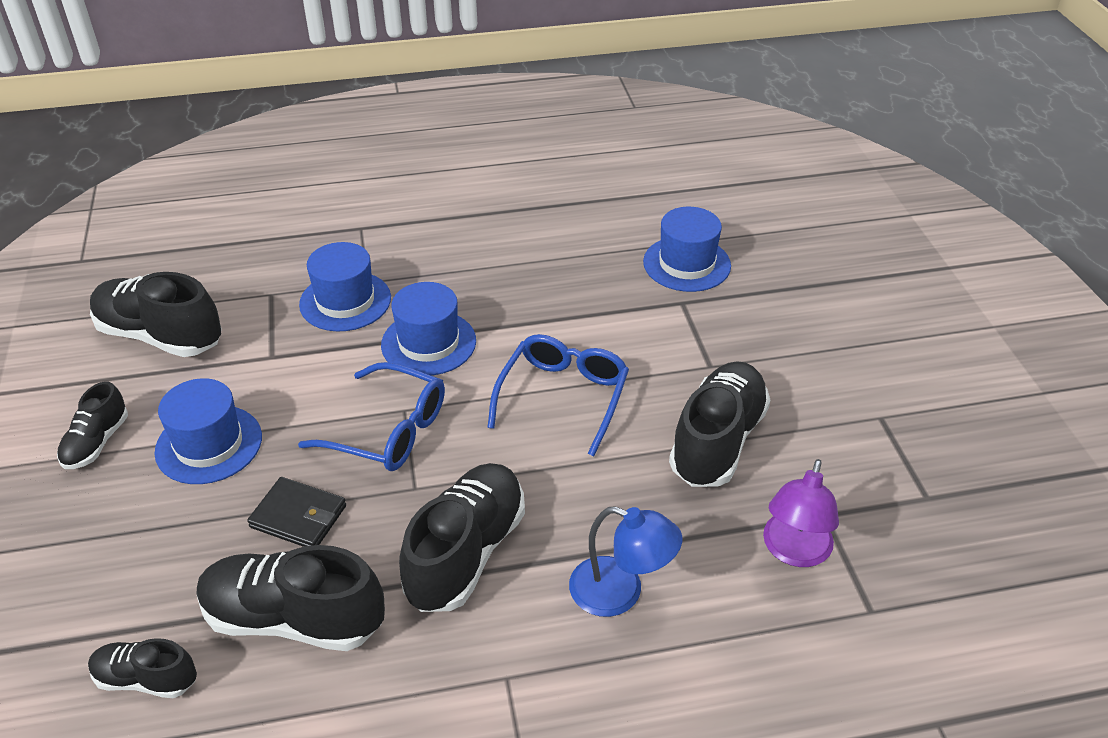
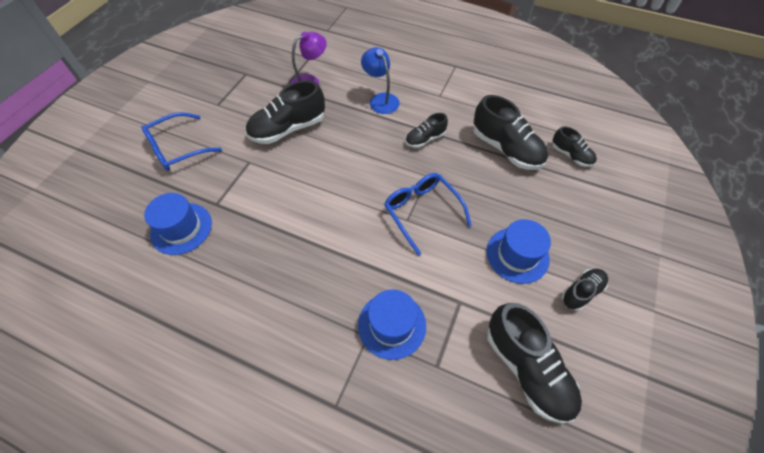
camera: 145 degrees left, 15 degrees up
(298, 516) = (486, 190): black wallet -> none
(428, 343) = (365, 257): blue hat -> none
(466, 552) = (425, 139): black shoe -> black shoe, size x0.55
(563, 396) = (328, 184): blue glasses -> blue glasses (177, 149)

